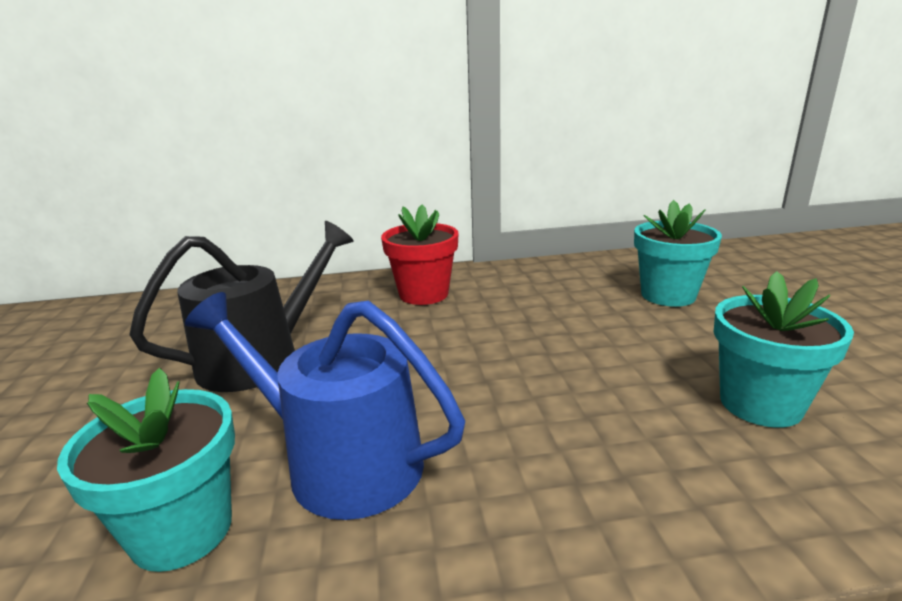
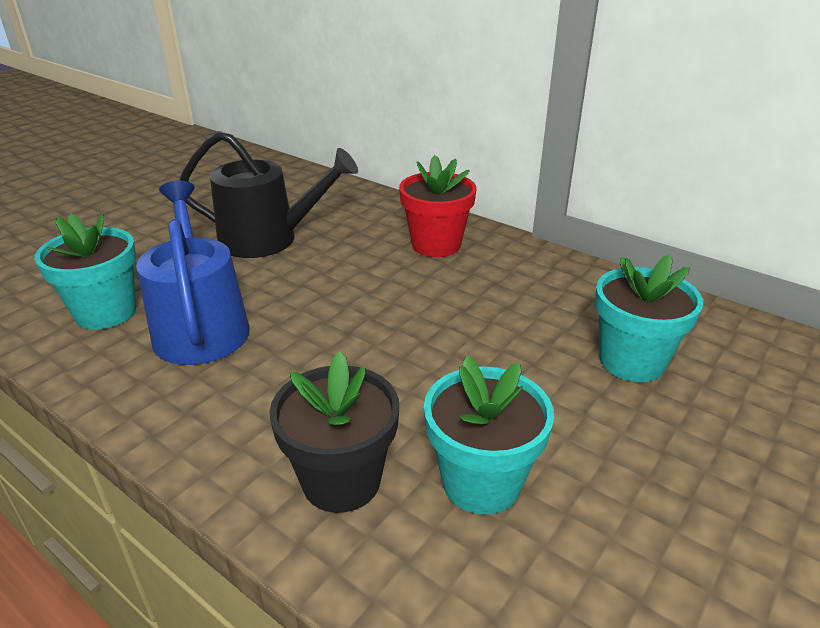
camera: 45 degrees right, 10 degrees up
(707, 473) = (341, 480): none -> black flower pot

